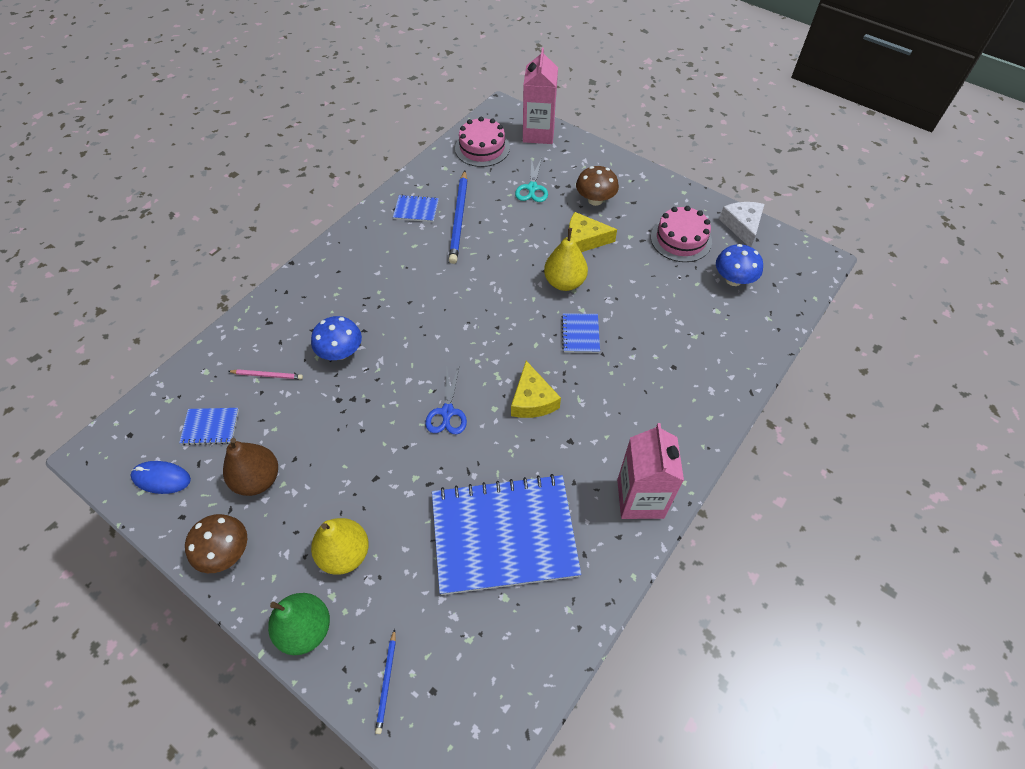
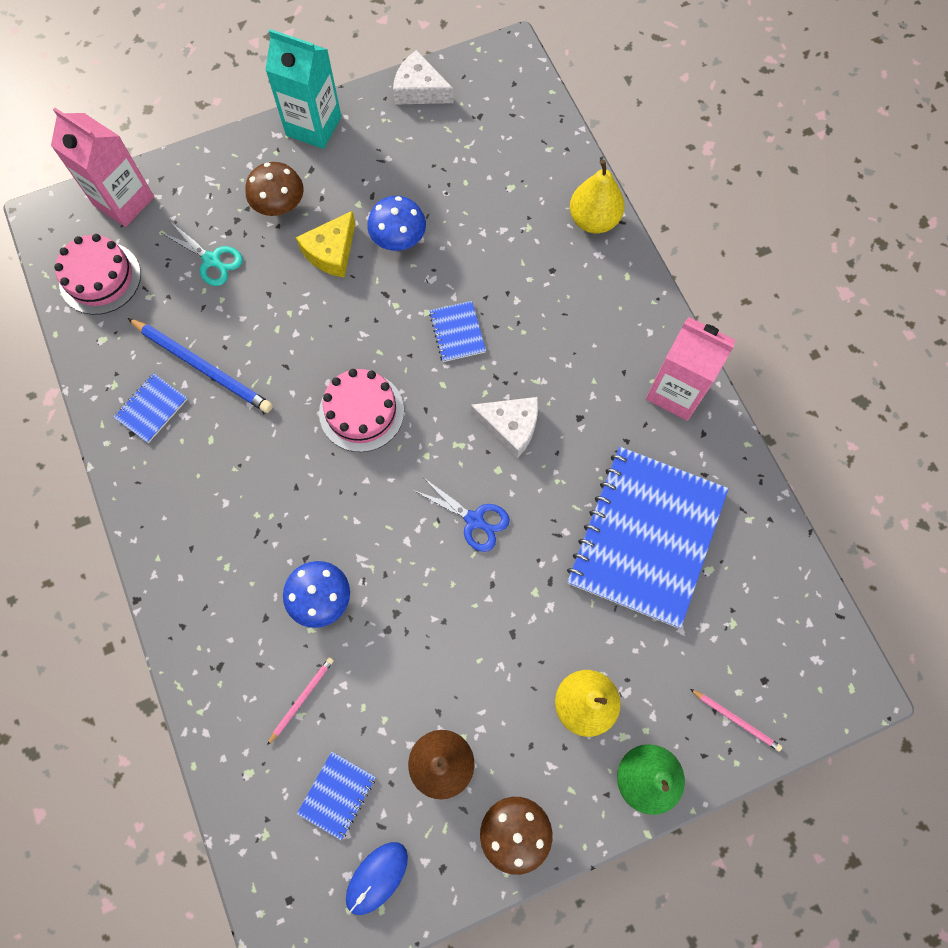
camera: 60 degrees left, 15 degrees up
(387, 682) = (736, 719): blue pencil -> pink pencil
(532, 400) = (510, 426): yellow cheese -> white cheese
(564, 282) = (378, 307): yellow pear -> yellow pear (593, 220)
(580, 334) = (457, 332): blue notebook -> blue notebook turned 45 degrees clockwise
(664, 188) = (313, 126): none -> turquoise carton
(681, 239) = (397, 158): pink cake -> pink cake (361, 411)
(733, 279) = (482, 146): blue mushroom -> blue mushroom (398, 239)

